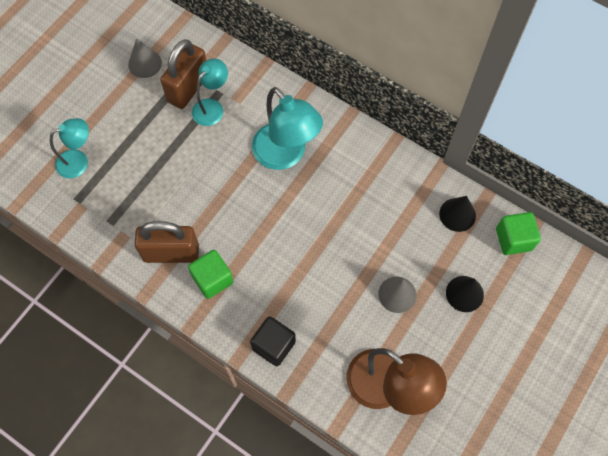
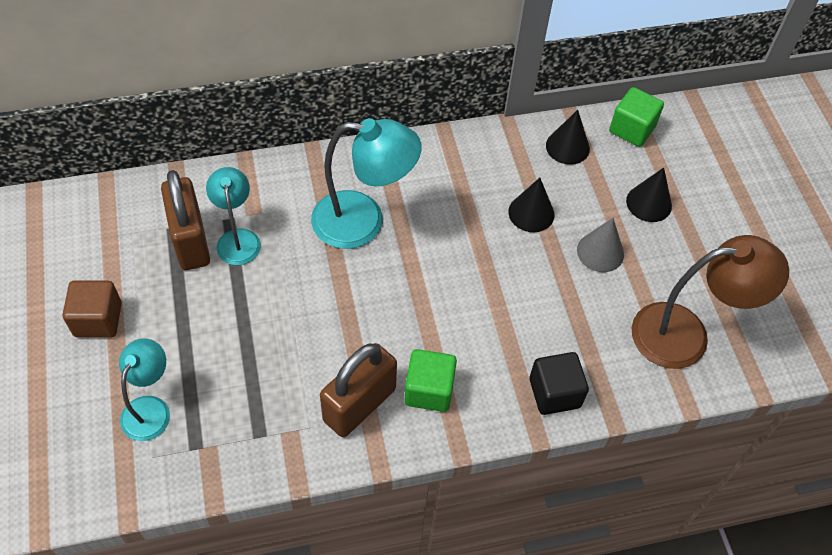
camera: 50 degrees left, 10 degrees down
(103, 93) = (98, 320): none -> brown cube
(145, 63) = (113, 255): grey cone -> none
(385, 234) = (531, 213): none -> black cone

